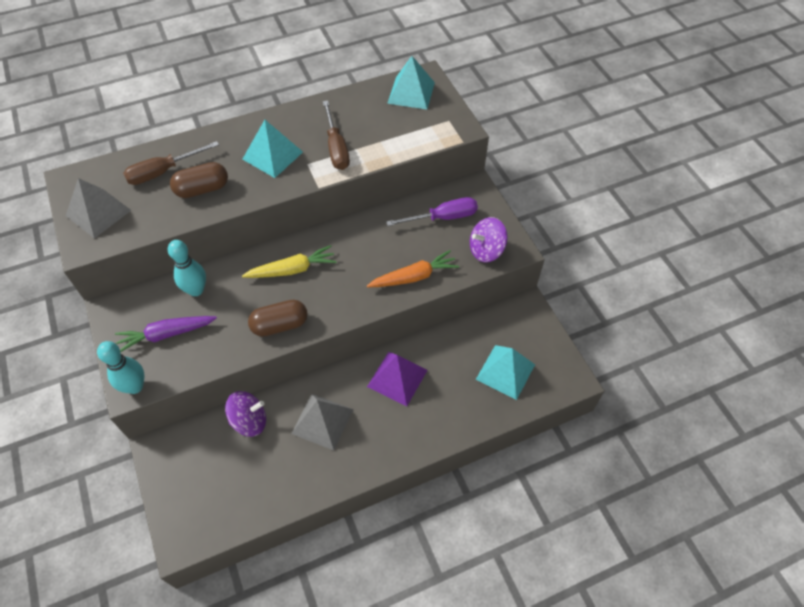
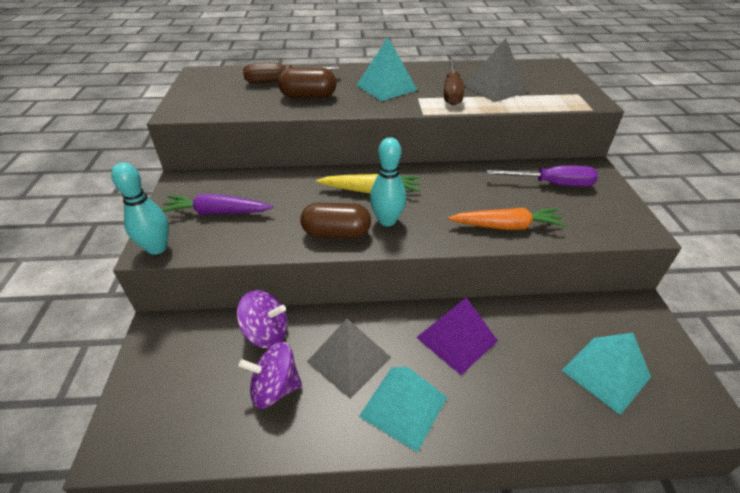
camera: 20 degrees right, 15 degrees down
(98, 213) = (206, 94): grey pyramid -> grey pyramid (495, 88)
(196, 290) = (267, 185): turquoise bowling pin -> turquoise bowling pin (387, 220)
(411, 92) = (540, 72): turquoise pyramid -> turquoise pyramid (403, 406)
(486, 250) = (602, 222): purple spinning top -> purple spinning top (275, 388)

